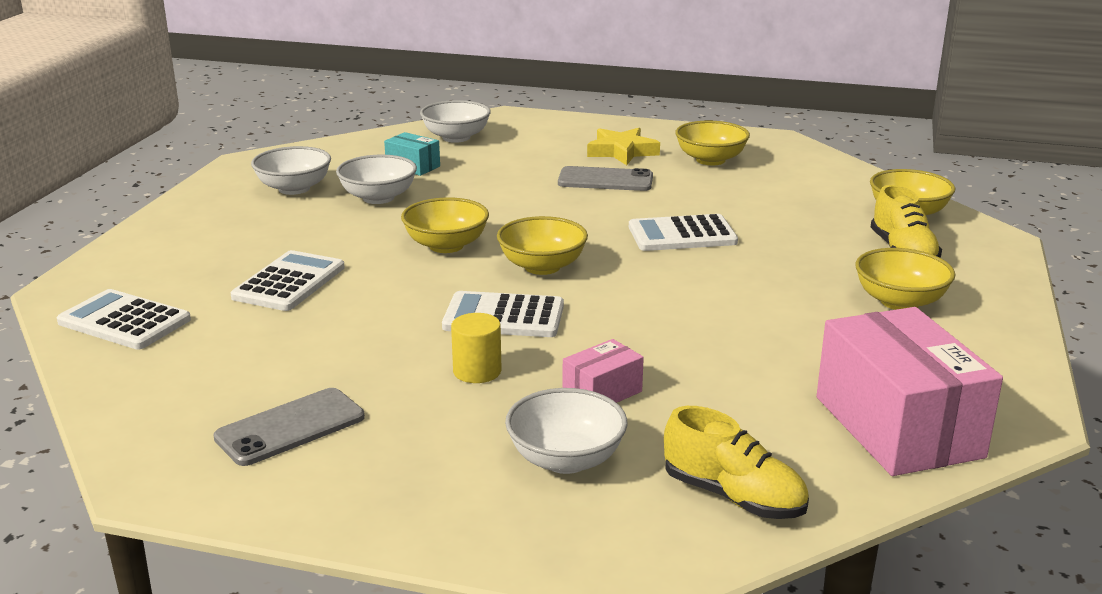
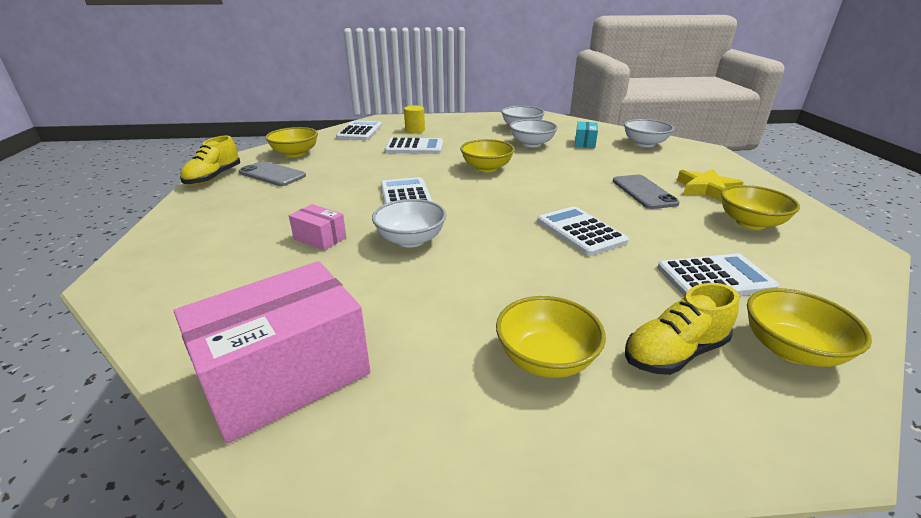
camera: 70 degrees right, 5 degrees up
(477, 371) = (337, 201): yellow cylinder -> yellow cylinder (415, 130)
(542, 267) = (481, 195): yellow bowl -> yellow bowl (295, 153)
(566, 459) = (239, 239): white bowl -> white bowl (410, 240)
(733, 497) = (186, 301): yellow shoe -> yellow shoe (214, 177)
(802, 205) = (714, 278): none -> white calculator

